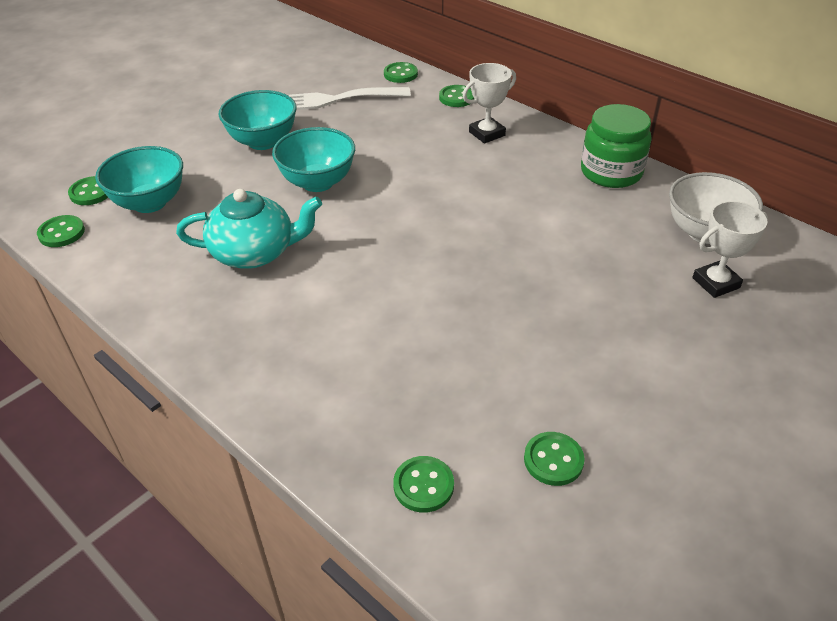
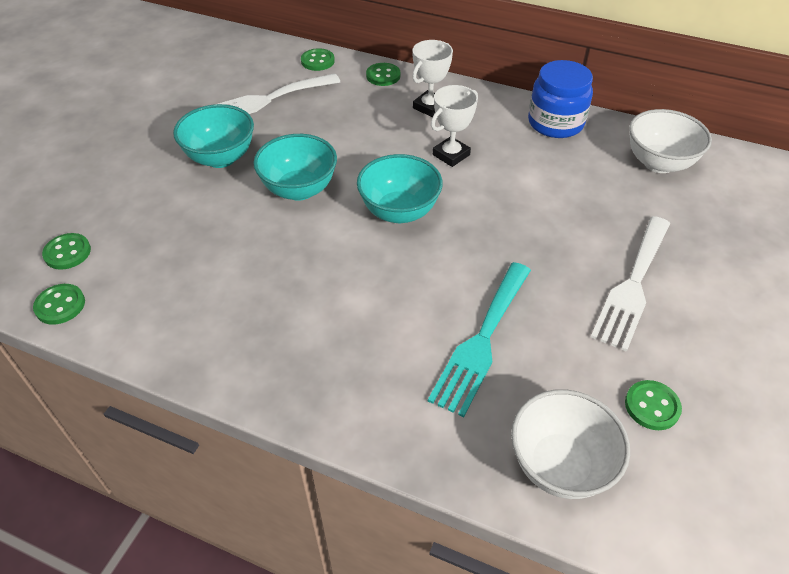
camera: 20 degrees left, 5 degrees up
(150, 203) = (139, 249): turquoise bowl -> turquoise bowl (399, 211)
(255, 252) = (278, 277): turquoise teapot -> none
(412, 354) = (482, 341): none -> turquoise fork
(423, 485) = (560, 465): green button -> white bowl
(602, 342) = (633, 285): none -> white fork
(611, 172) = (555, 123): green jar -> blue jar
(715, 283) = (691, 207): white trophy -> white trophy (451, 155)

